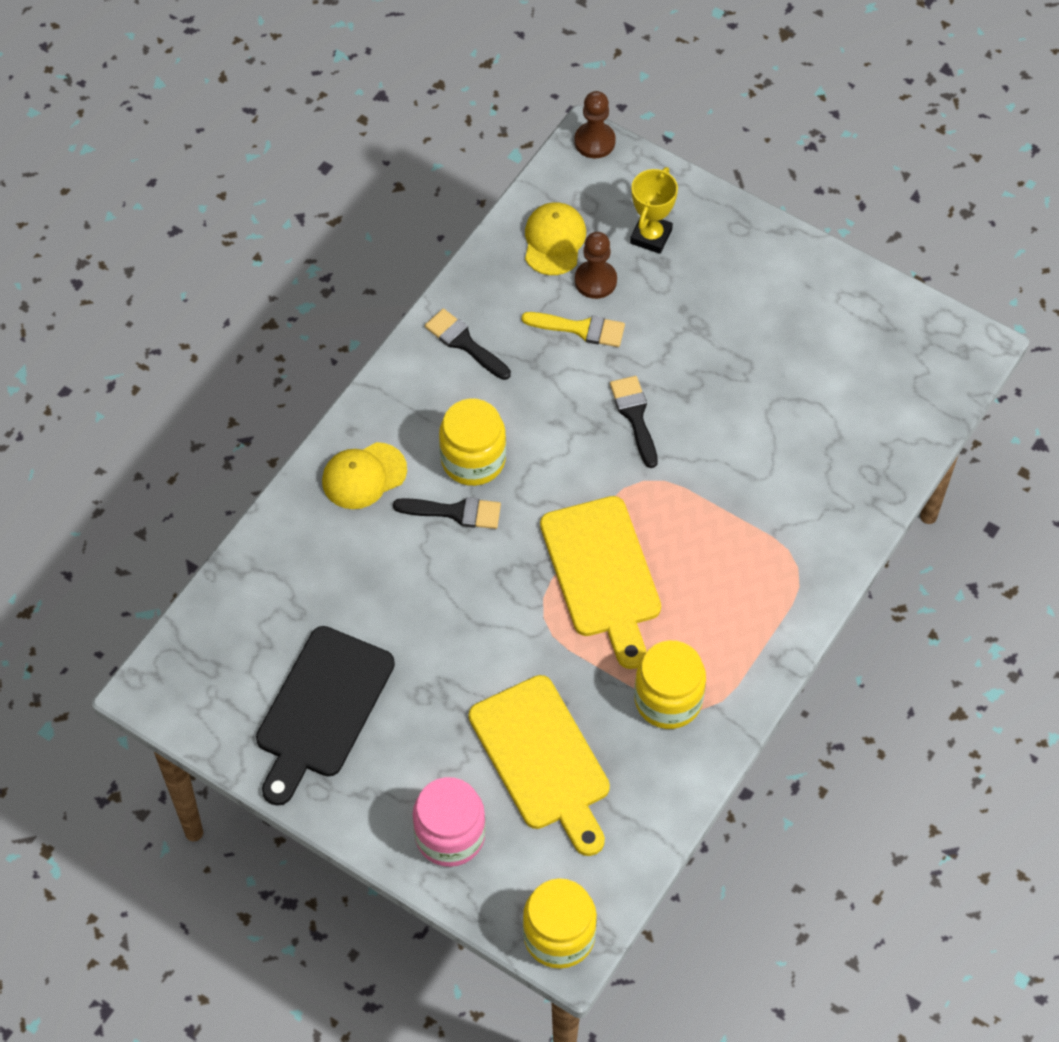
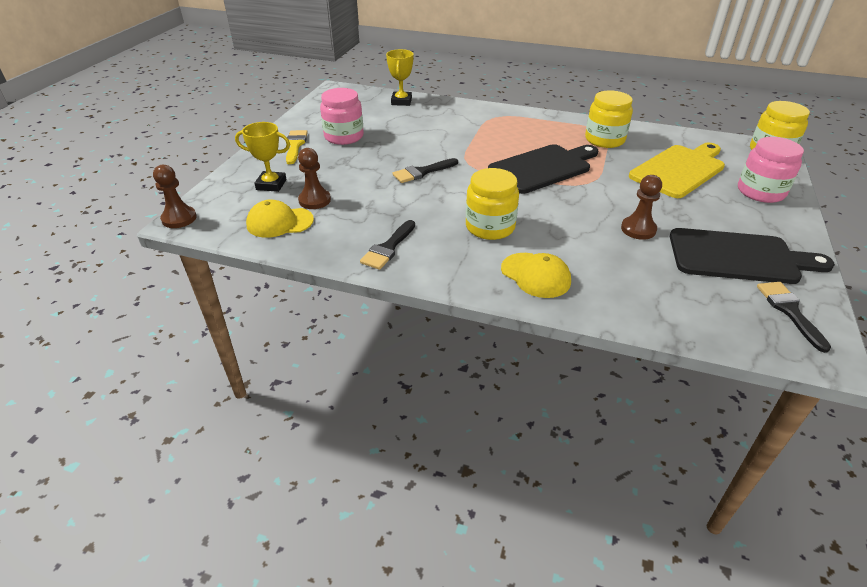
camera: 105 degrees left, 20 degrees down
(414, 625) = (638, 229): none -> brown pawn
(455, 512) = (538, 227): black brush -> black brush (789, 311)
(580, 329) = (359, 200): yellow brush -> yellow brush (295, 145)
(602, 574) = (543, 168): yellow cutting board -> black cutting board
(776, 336) = (344, 136): none -> pink jar
(896, 439) = (401, 101): none -> yellow trophy

